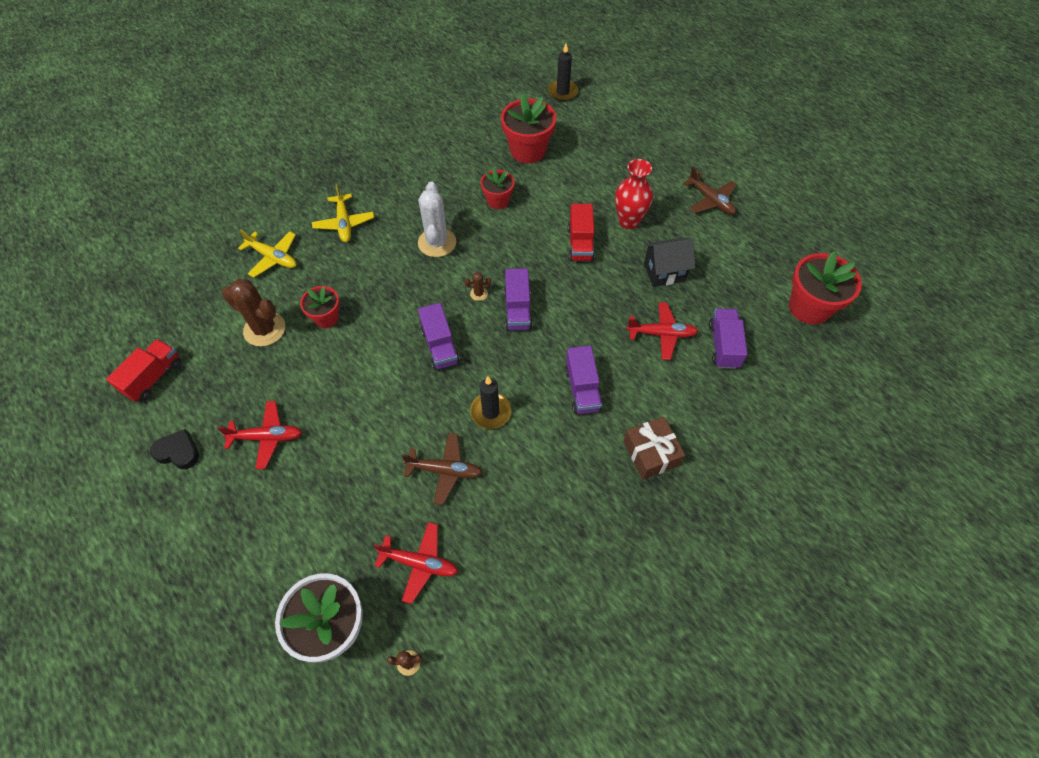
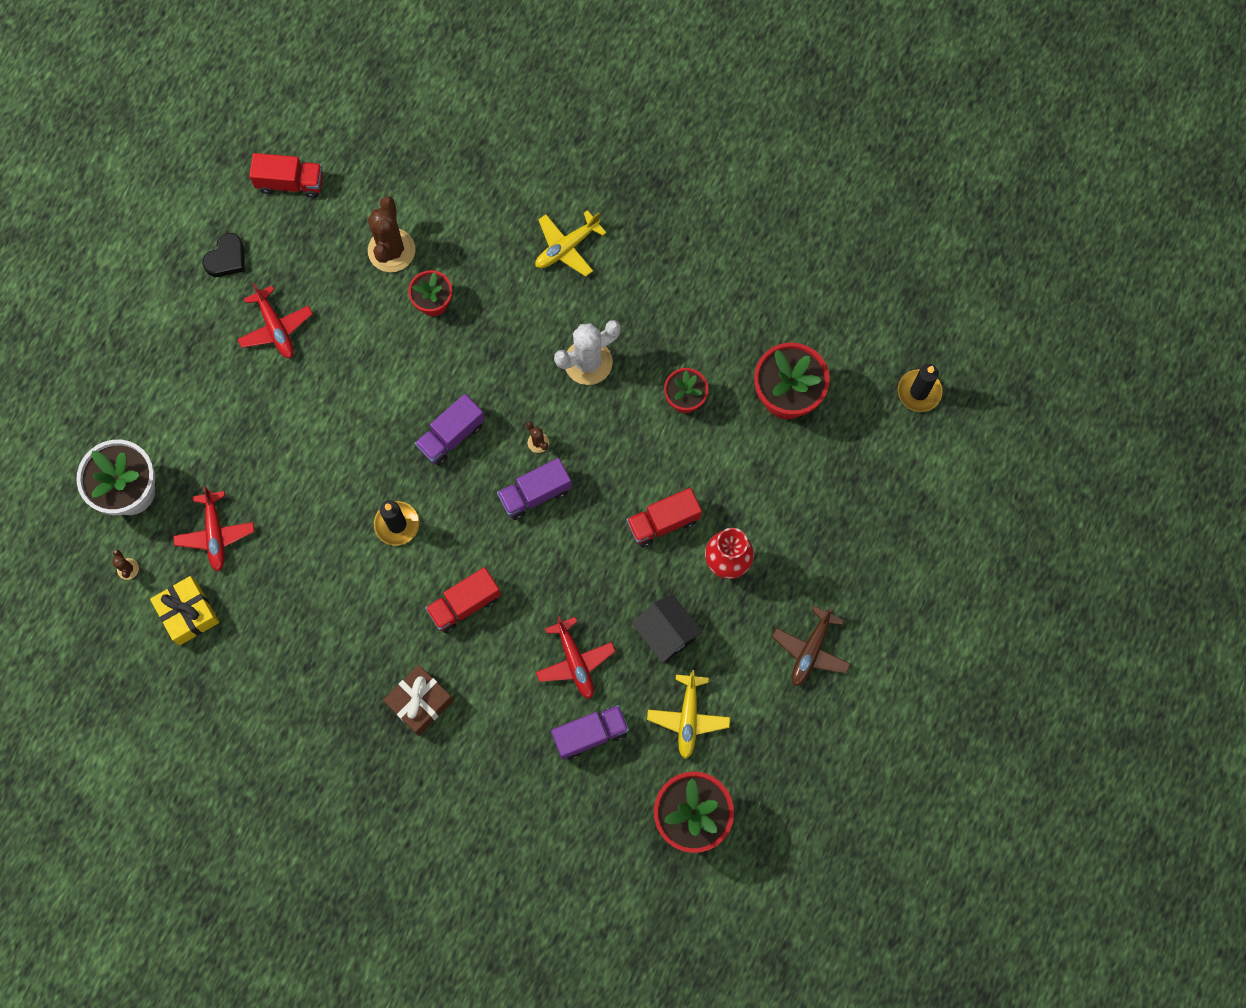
camera: 65 degrees right, 15 degrees up
(178, 452) = (226, 258): black heart -> black heart turned 45 degrees clockwise
(273, 257) = (484, 202): yellow plane -> yellow plane (688, 718)
(445, 470) = (314, 511): brown plane -> none
(482, 620) = (188, 613): none -> yellow gift
(582, 389) = (464, 604): purple truck -> red truck

